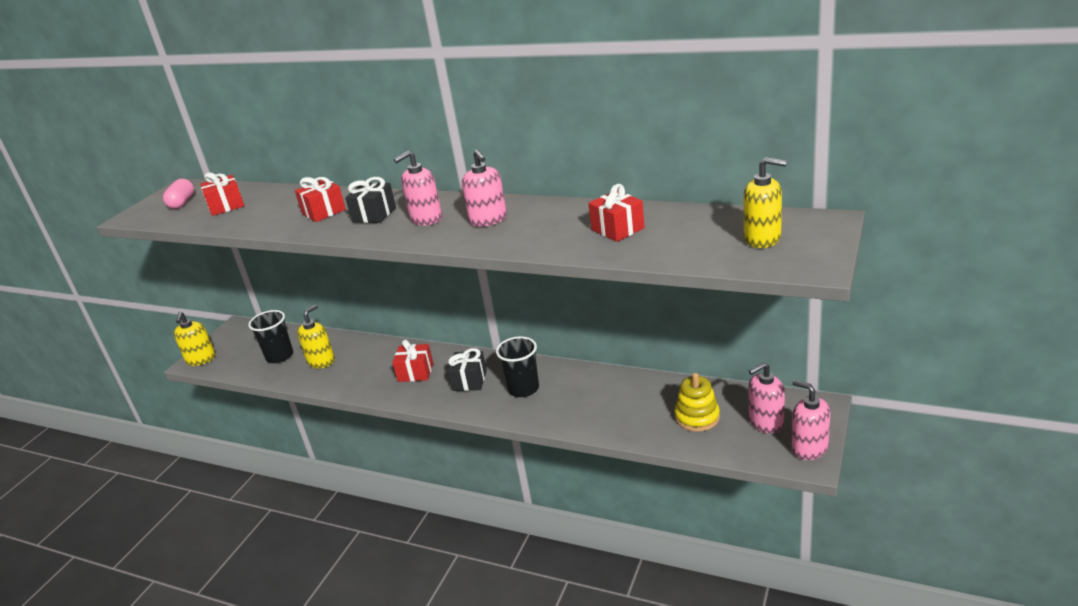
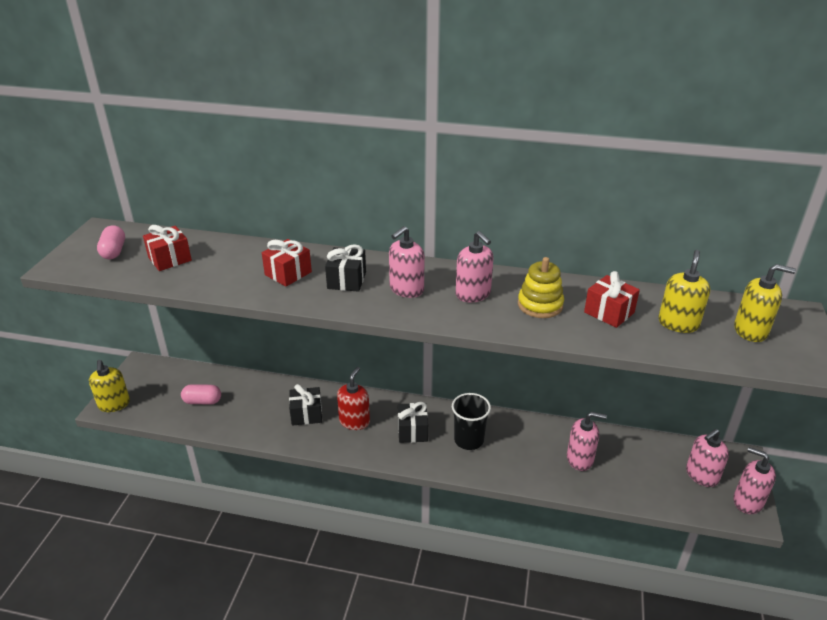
camera: 15 degrees left, 5 degrees up
(280, 356) = (202, 401): black cup -> pink capsule
(321, 361) = (250, 408): yellow soap dispenser -> yellow soap dispenser (678, 323)
(372, 366) = (306, 414): none -> black gift
(415, 372) = (354, 421): red gift -> red soap dispenser
(634, 406) = (580, 459): none -> pink soap dispenser
(697, 417) = (640, 470): yellow stacking toy -> yellow stacking toy (540, 305)

